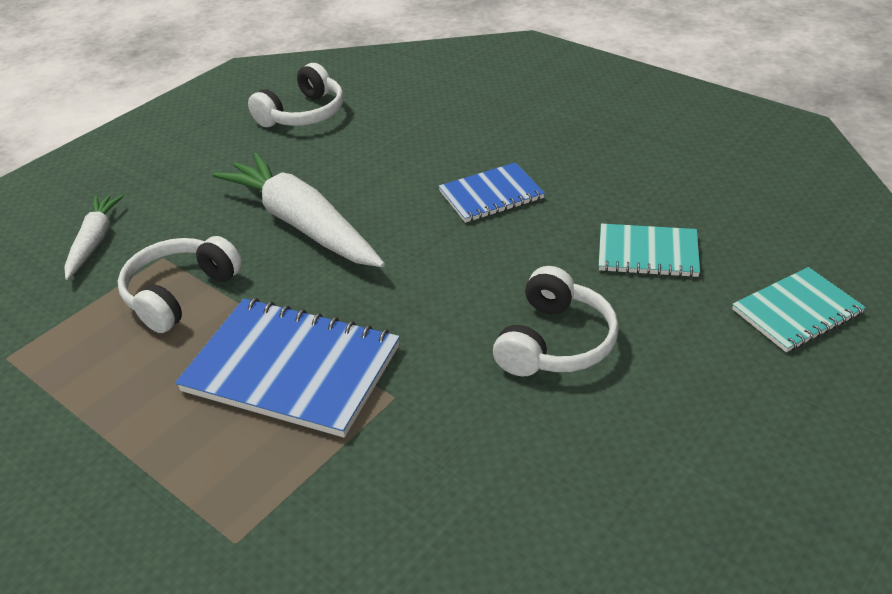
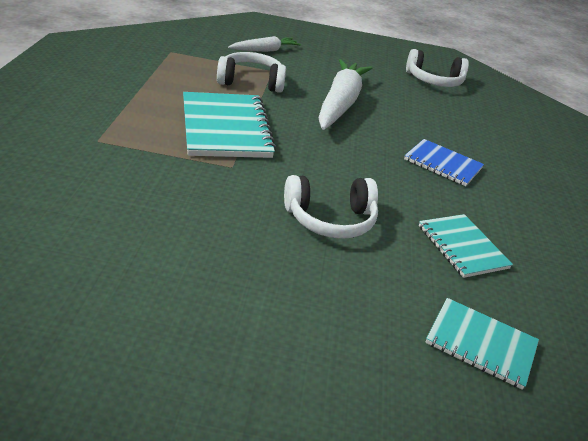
camera: 50 degrees right, 5 degrees down
(292, 369) = (225, 128): blue notebook -> turquoise notebook

